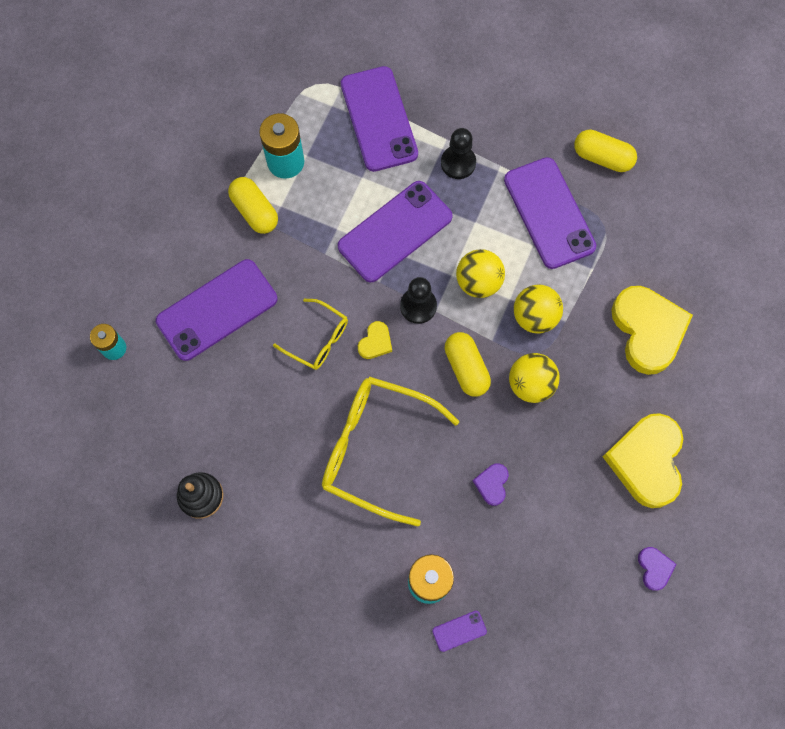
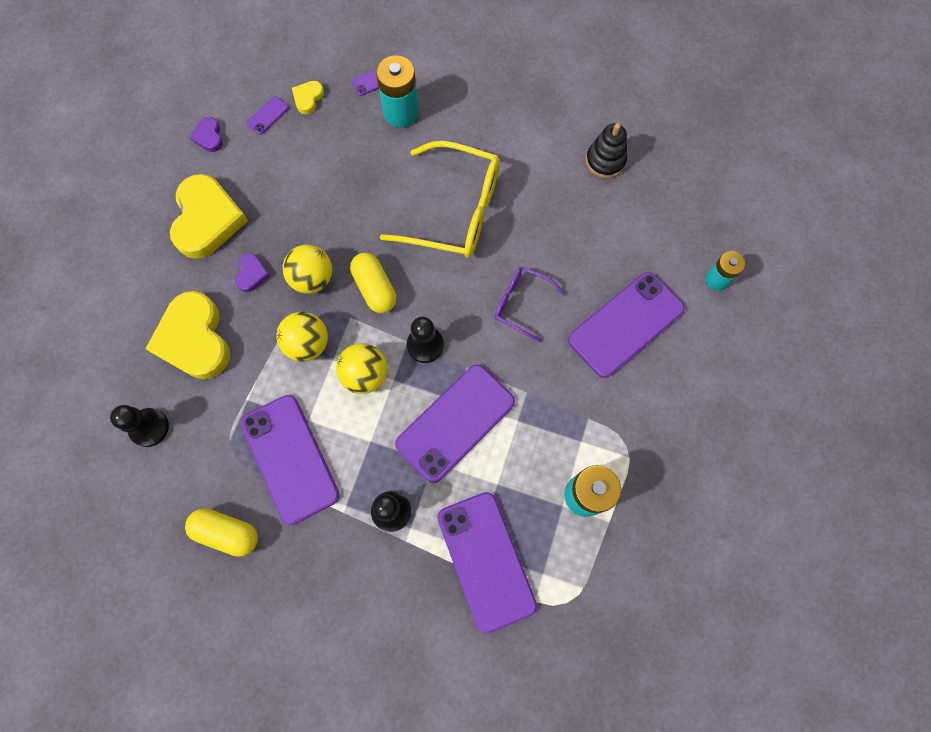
camera: 175 degrees right, 0 degrees up
(255, 211) = (608, 433): yellow capsule -> none
(318, 339) = (521, 304): yellow glasses -> purple glasses
(375, 342) = (465, 305): yellow heart -> yellow heart (308, 98)
(492, 484) = (348, 190): purple heart -> purple heart (251, 274)
(587, 591) = (267, 115): none -> purple phone
(682, 250) = (149, 427): none -> black pawn

